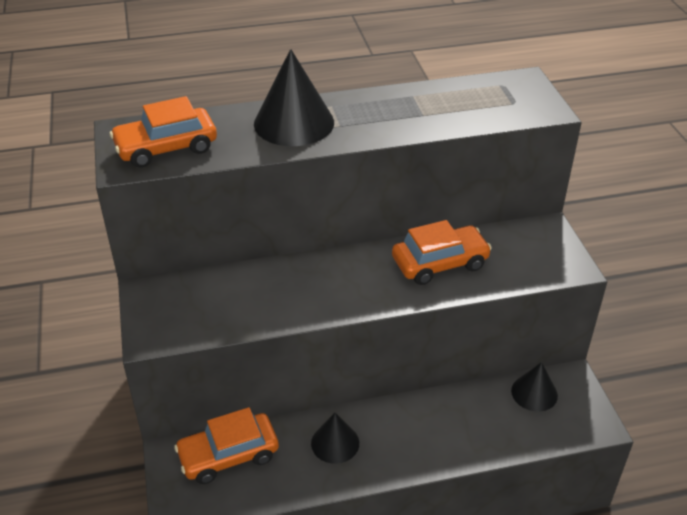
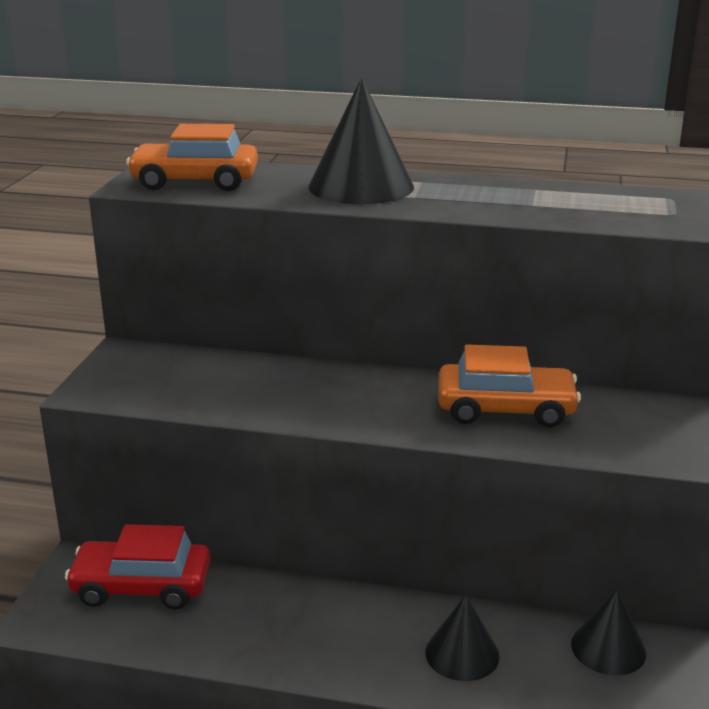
camera: 25 degrees right, 15 degrees down
(228, 455) = (141, 586): orange car -> red car
(335, 443) = (281, 616): black cone -> black cone (462, 653)

